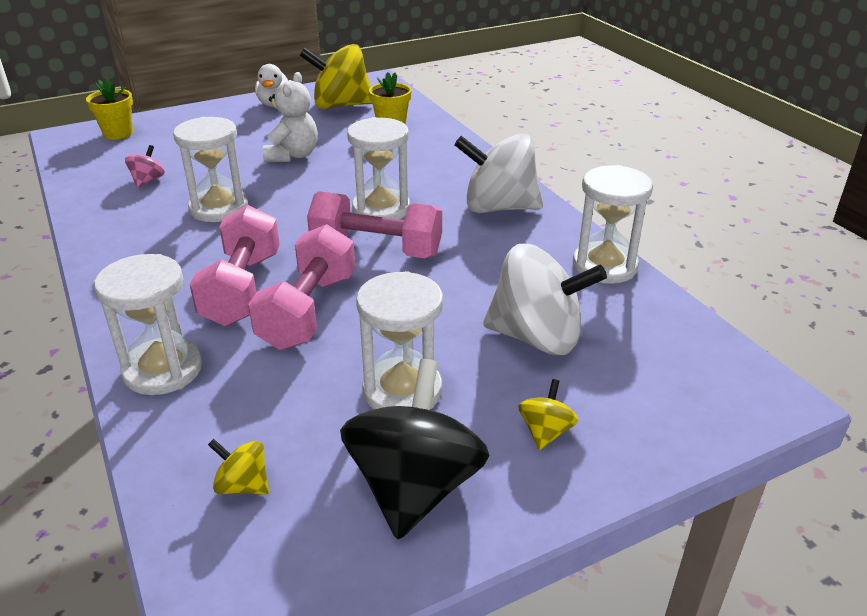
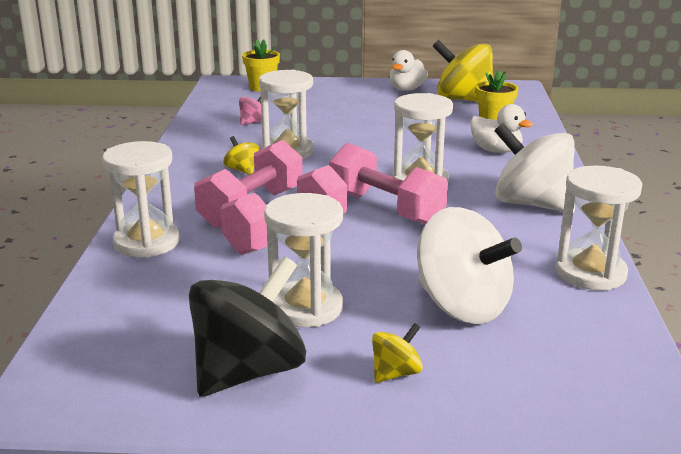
camera: 30 degrees right, 10 degrees down
(243, 485) = (130, 327): yellow spinning top -> yellow spinning top (242, 170)
(293, 155) = (383, 128): white teddy bear -> none
(419, 156) = (496, 151): none -> white duck

